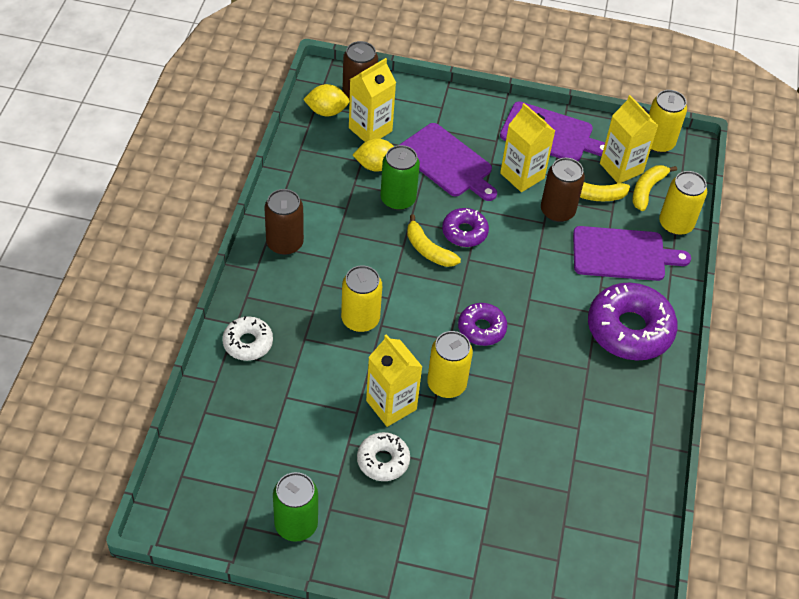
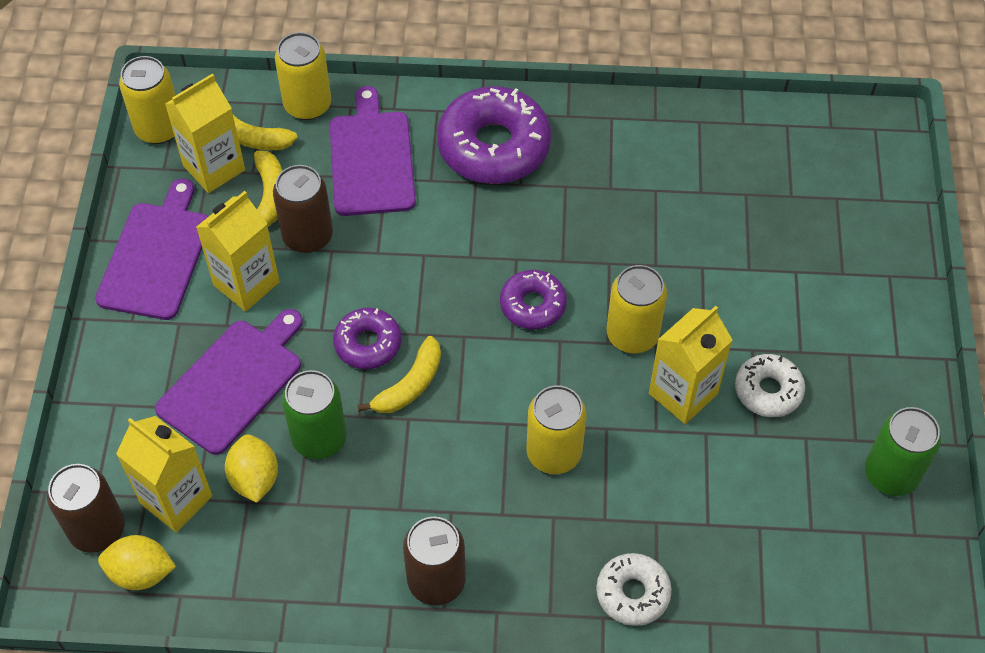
camera: 95 degrees left, 5 degrees up
(326, 111) = (141, 573): yellow lemon -> yellow lemon turned 75 degrees counterclockwise

